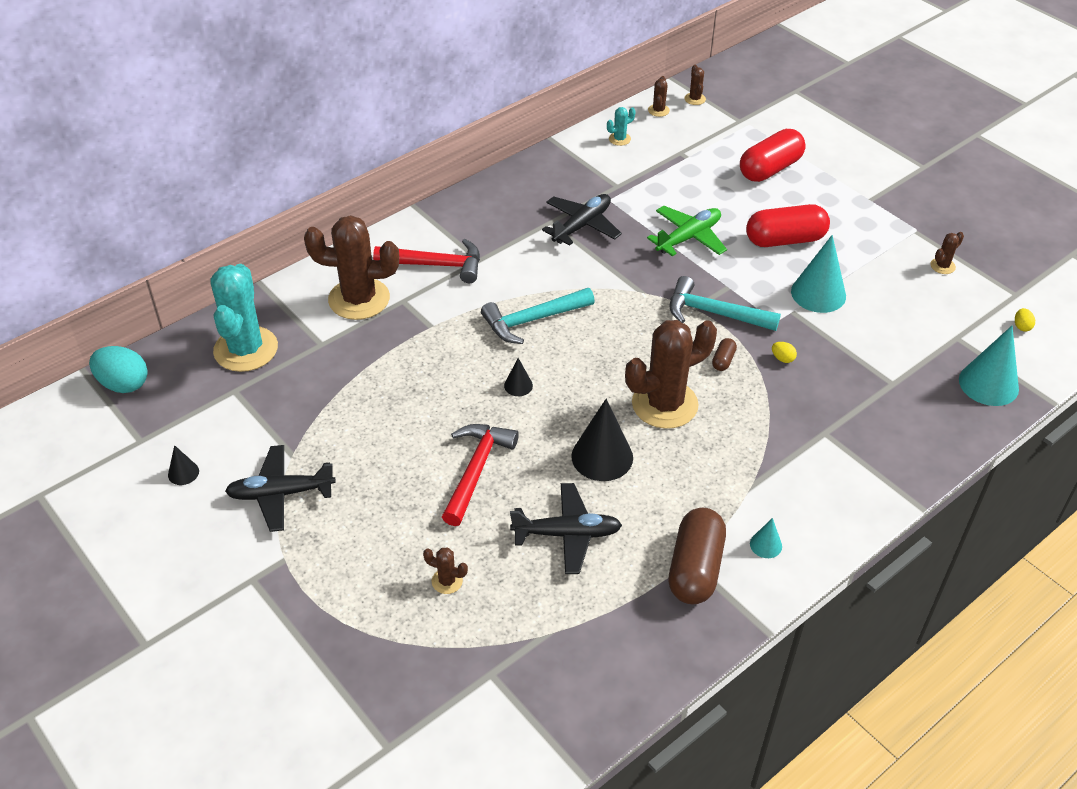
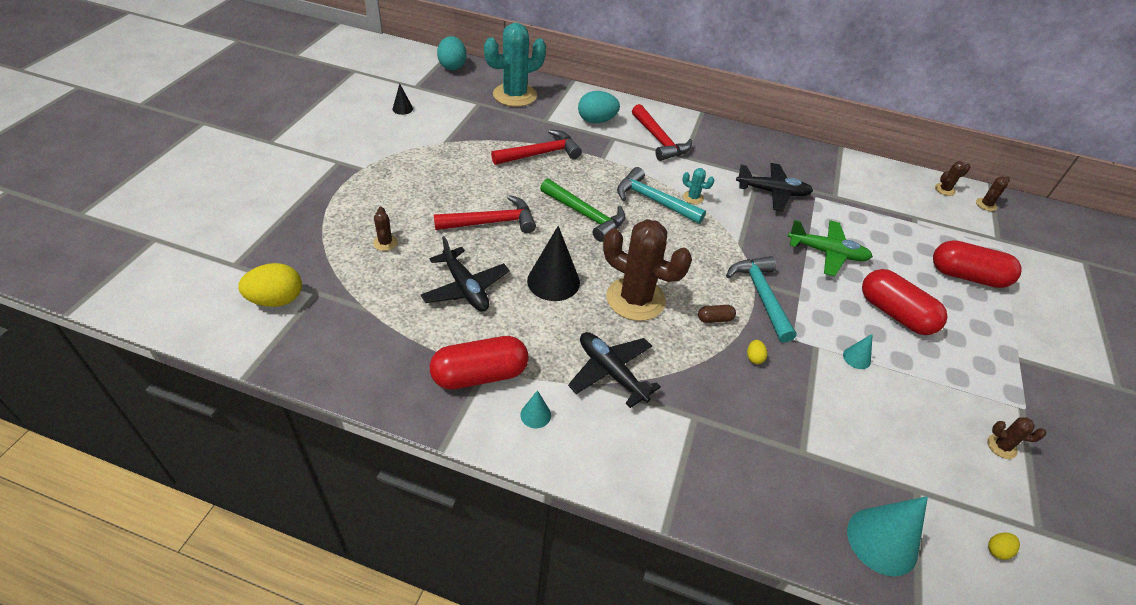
camera: 55 degrees right, 0 degrees up
(281, 493) = (412, 148): black plane -> black plane (611, 372)
(359, 299) = (596, 121): brown cactus -> turquoise egg
(384, 376) = (540, 154): none -> red hammer
(480, 717) = (276, 300): none -> yellow egg
(518, 385) = (585, 215): black cone -> green hammer
(619, 139) = (885, 180): turquoise cactus -> turquoise cactus (693, 197)
(695, 568) = (480, 375): brown capsule -> red capsule
(818, 293) = (856, 358): turquoise cone -> turquoise cone, size x0.49

